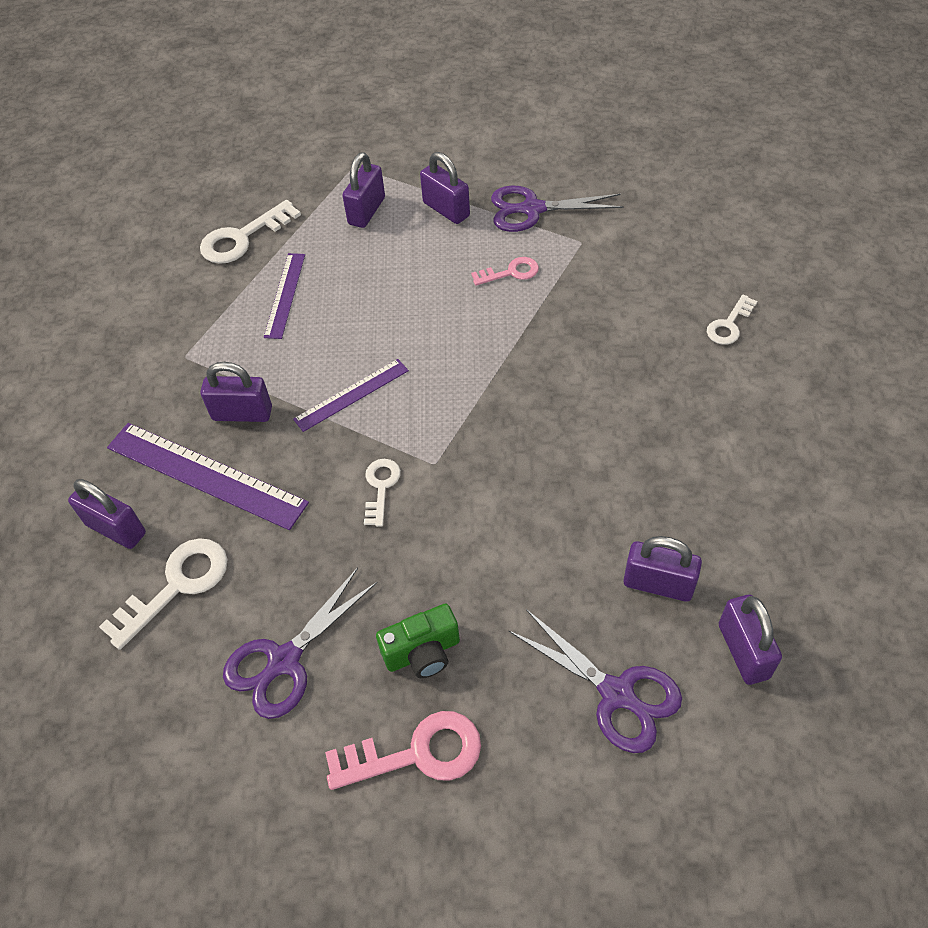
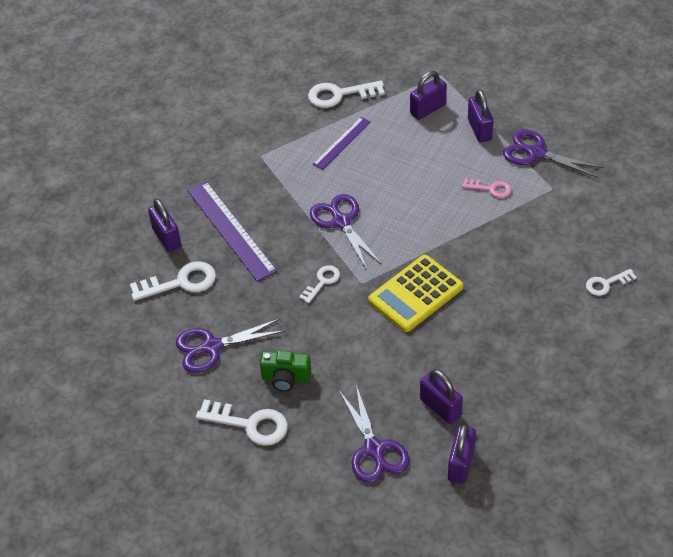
camera: 30 degrees right, 5 degrees down
(242, 413) = (272, 204): purple padlock -> none
(351, 395) = (341, 221): purple ruler -> purple scissors
(416, 753) = (249, 424): pink key -> white key
(514, 445) = (415, 294): none -> yellow calculator

